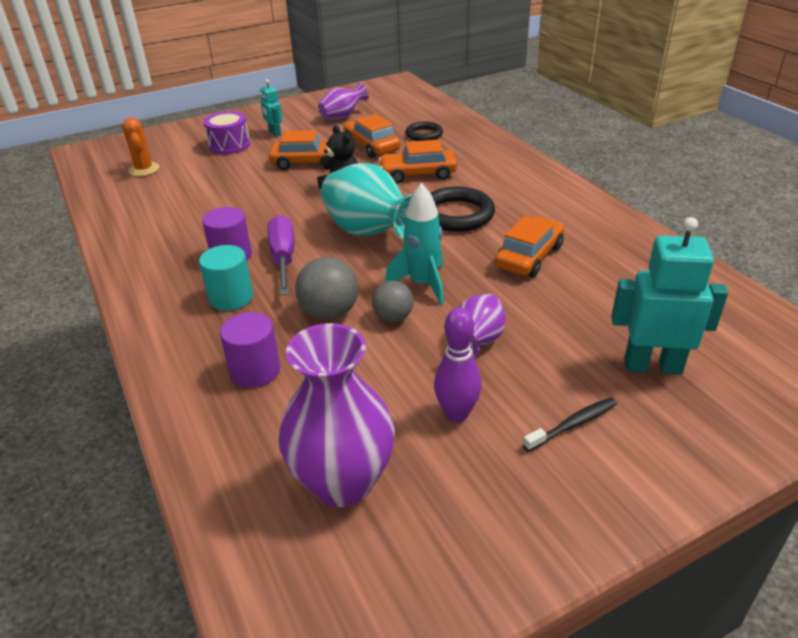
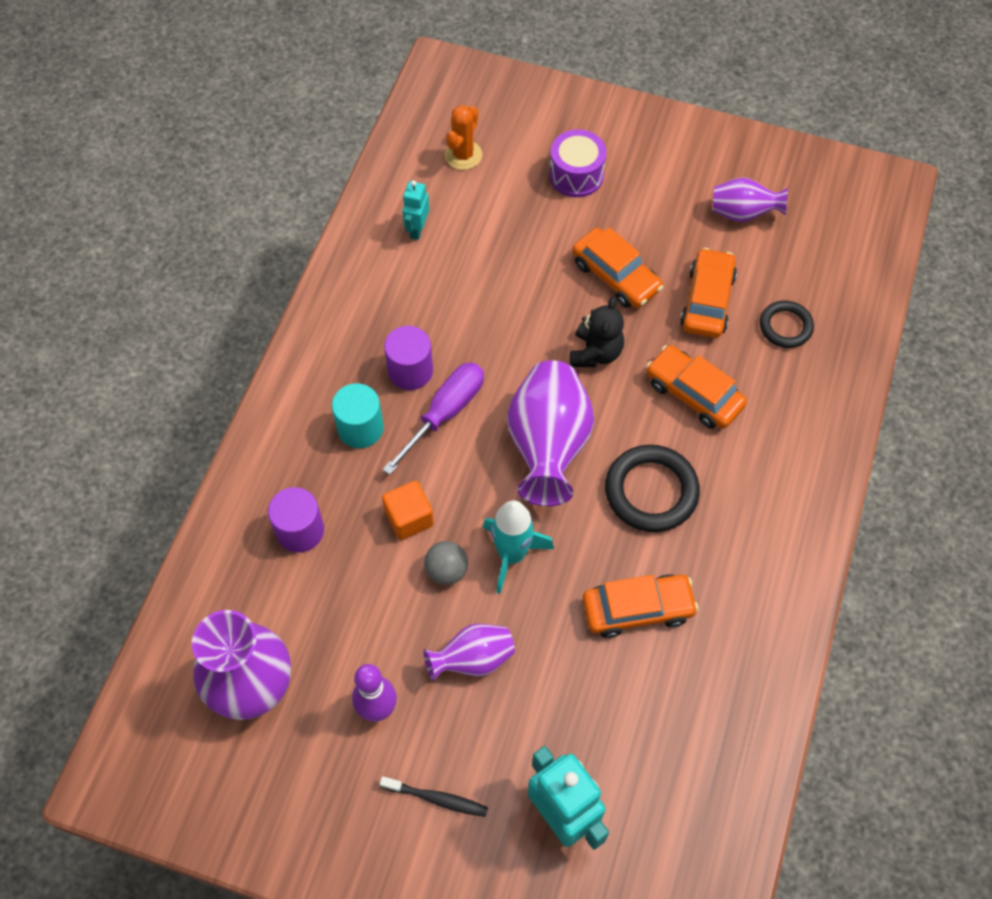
camera: 45 degrees right, 25 degrees up
(274, 133) = (641, 188): turquoise robot -> turquoise robot (417, 229)
(329, 313) = (409, 518): grey ball -> orange cube
(370, 233) = (548, 446): turquoise vase -> purple vase

